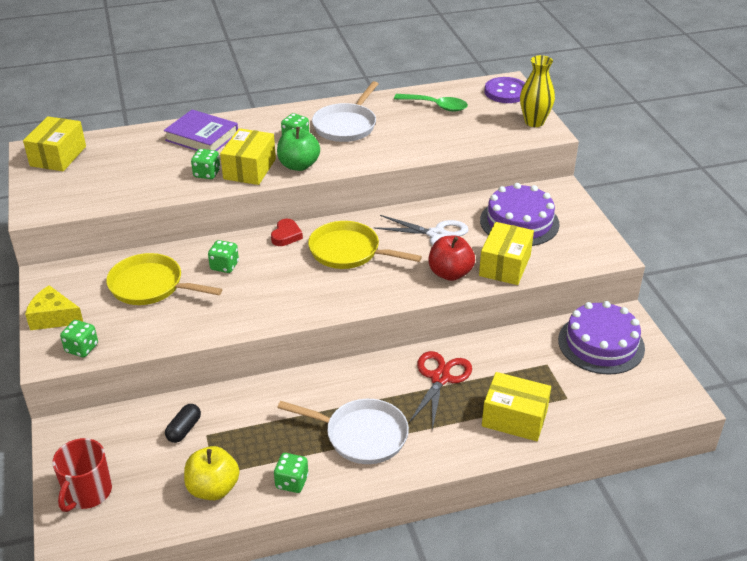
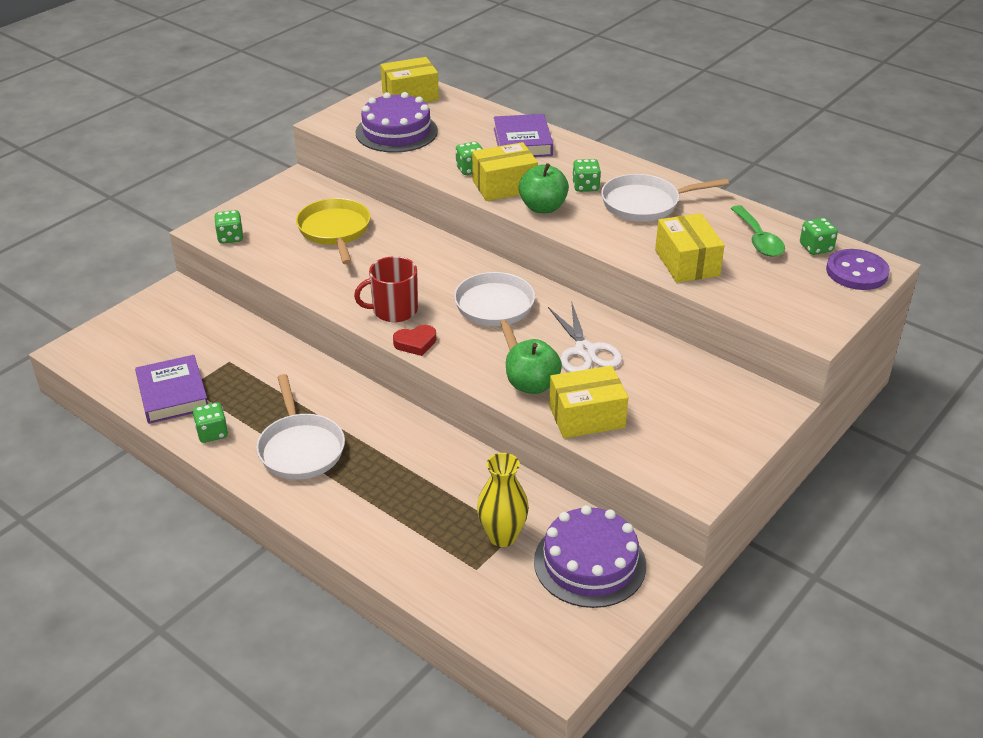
camera: 55 degrees right, 0 degrees up
(53, 318) = (253, 208): yellow cheese -> none
(87, 492) = (122, 335): red mug -> red mug (394, 310)
(184, 429) = (225, 347): black capsule -> none
(213, 488) = (173, 394): yellow apple -> purple book
(224, 266) = (399, 253): green dice -> green dice (816, 248)
(286, 235) = (479, 265): red heart -> red heart (415, 343)
(349, 252) = (496, 310): yellow pan -> white pan
(440, 378) = (421, 465): red scissors -> none
(450, 273) = (532, 385): red apple -> green apple
(514, 418) = (410, 540): yellow box -> yellow box (686, 263)
(519, 222) = (675, 397): purple cake -> purple cake (396, 132)
(534, 122) = (822, 314): yellow vase -> yellow vase (502, 536)

